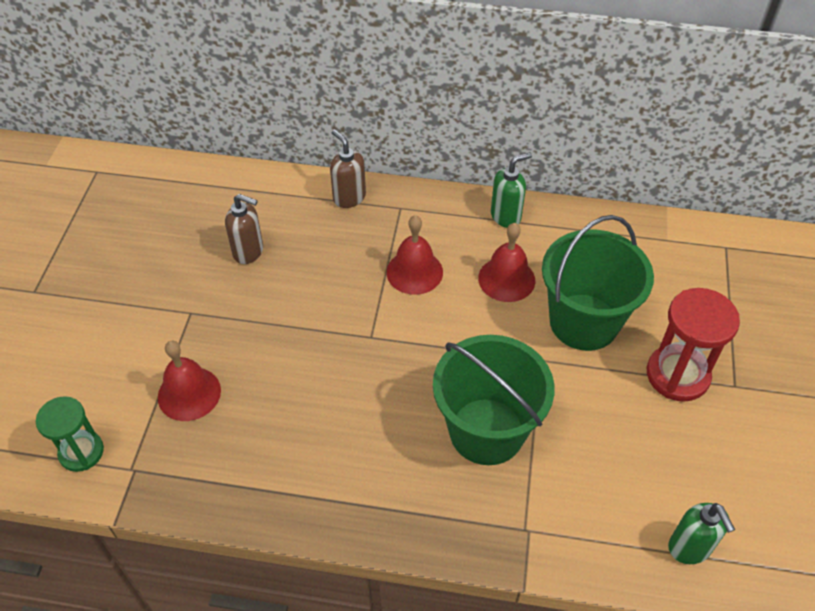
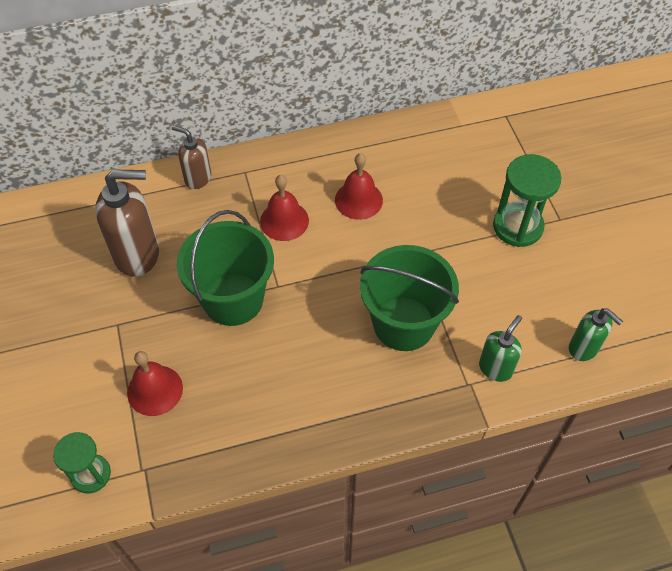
camera: 25 degrees left, 5 degrees up
(248, 252) = (138, 254): brown soap dispenser -> brown soap dispenser, size x1.73
(506, 216) = (332, 149): green soap dispenser -> green soap dispenser (495, 368)
(584, 322) = (432, 212): green bucket -> green bucket (233, 299)
(677, 375) = (517, 227): red hourglass -> green hourglass

